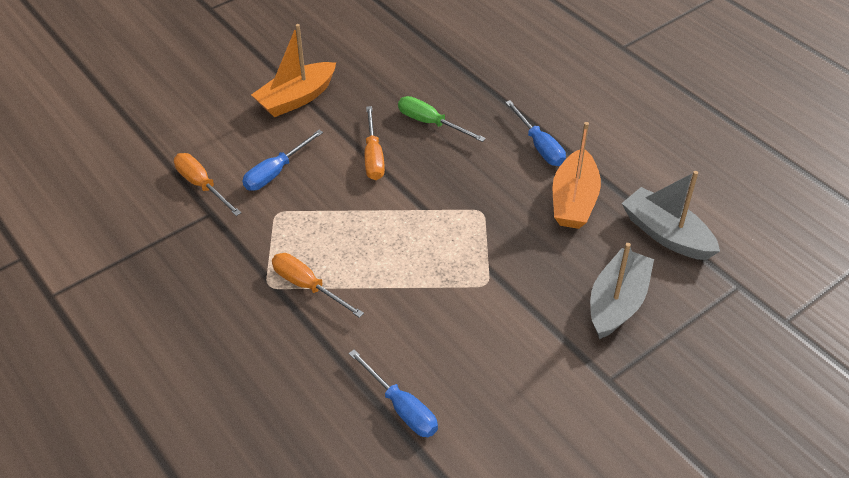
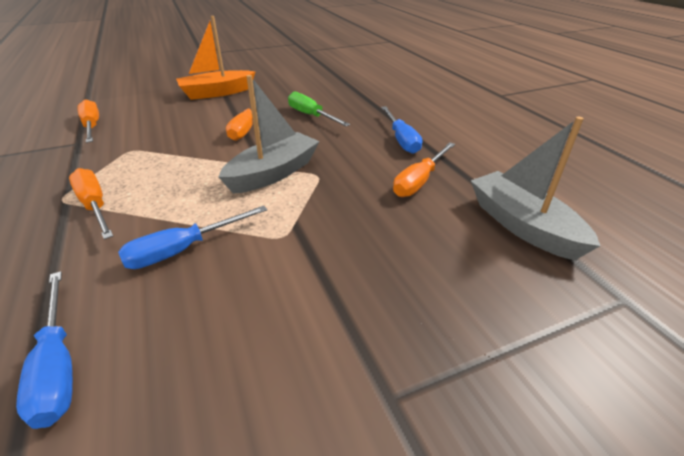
camera: 15 degrees right, 10 degrees down
(276, 172) = (158, 127): blue screwdriver -> blue screwdriver (183, 250)
(573, 201) = (419, 181): orange boat -> orange screwdriver
(617, 302) = (439, 287): grey boat -> grey boat (273, 173)

